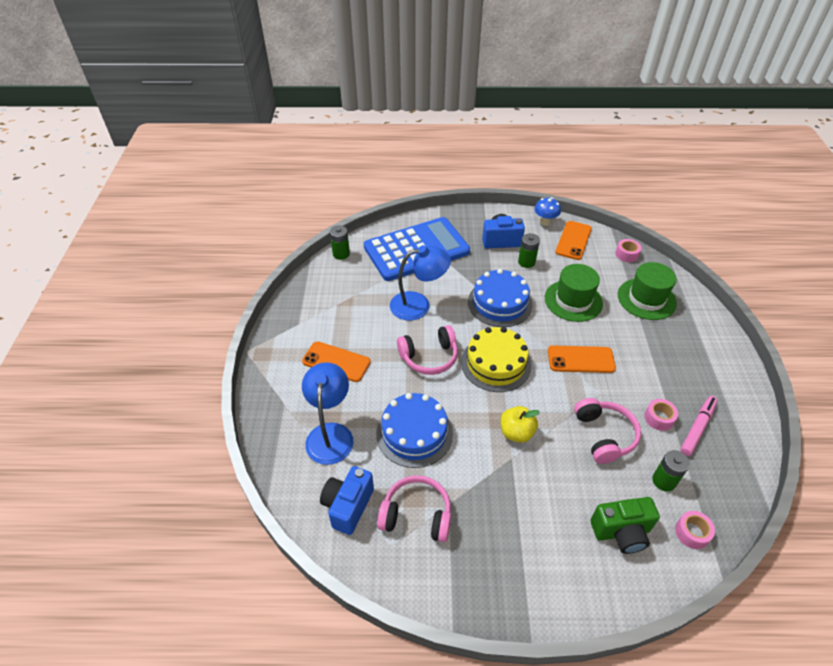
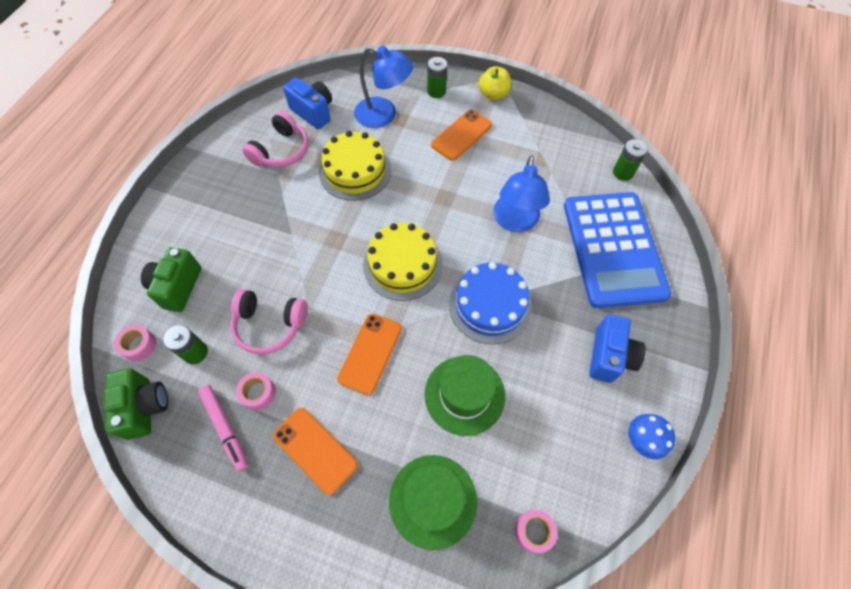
camera: 110 degrees right, 15 degrees up
(414, 433) = (355, 171): blue cake -> yellow cake
(429, 357) = (436, 208): pink headphones -> none
(516, 433) = (314, 248): yellow apple -> yellow apple (493, 94)
(526, 262) = (555, 370): green battery -> green battery (436, 91)
(573, 240) = (587, 462): orange phone -> orange phone (315, 450)
(729, 495) = (145, 407): none -> green camera

